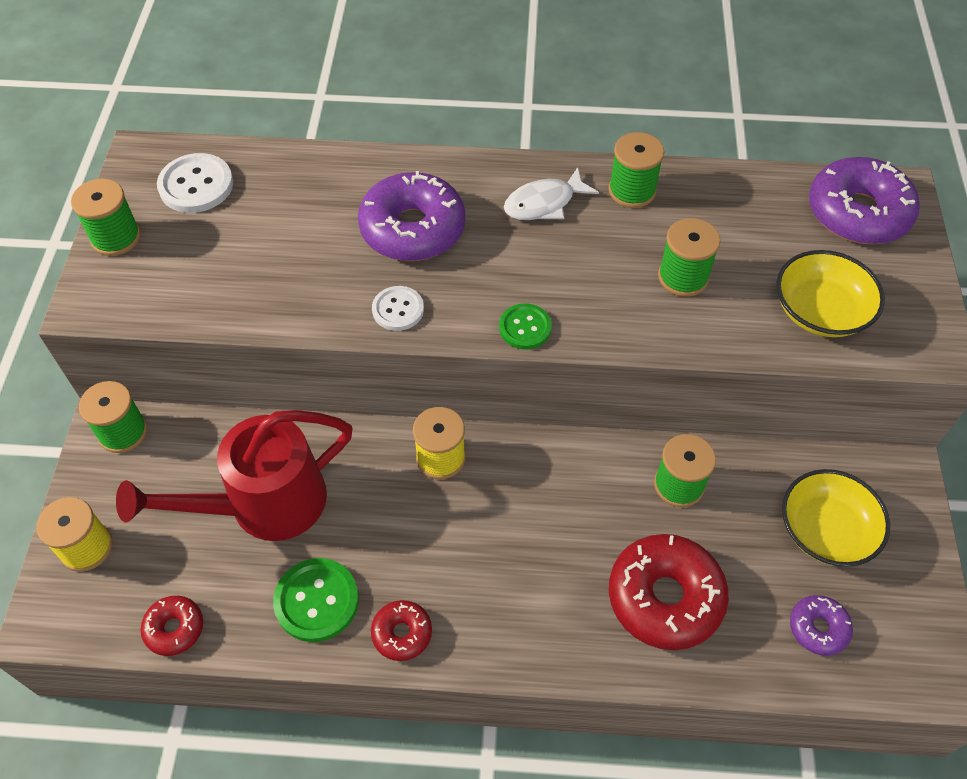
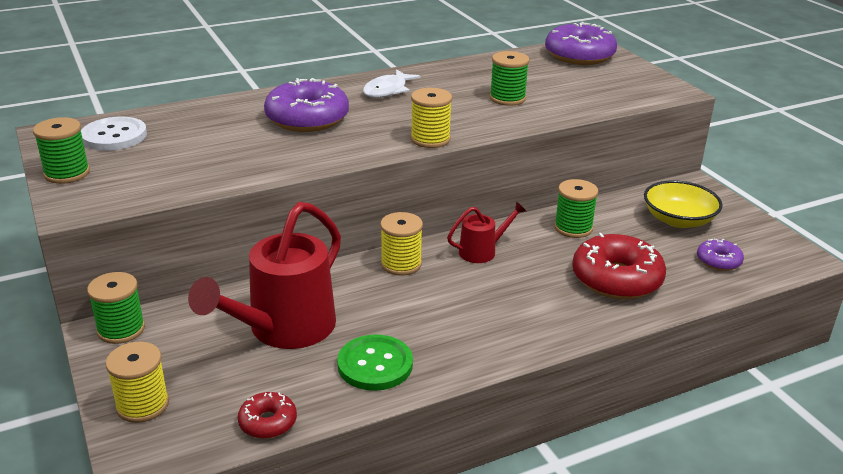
camera: 30 degrees left, 25 degrees down
(398, 309) = (333, 153): white button -> none
(402, 633) = (457, 358): red donut -> none
(525, 327) = (430, 139): green button -> yellow spool
(543, 477) = (482, 251): none -> red watering can
(632, 191) = (439, 74): green spool -> none
(820, 311) = (600, 92): yellow bowl -> none

